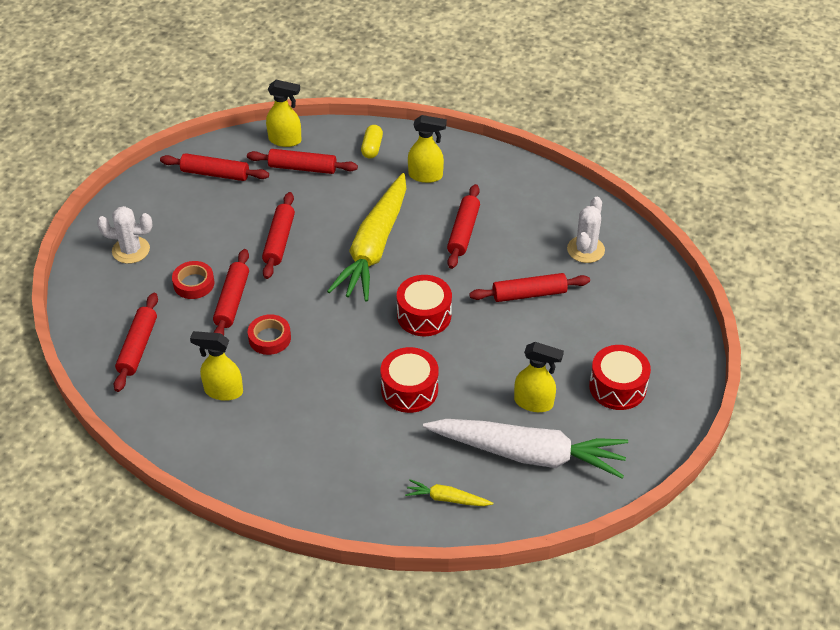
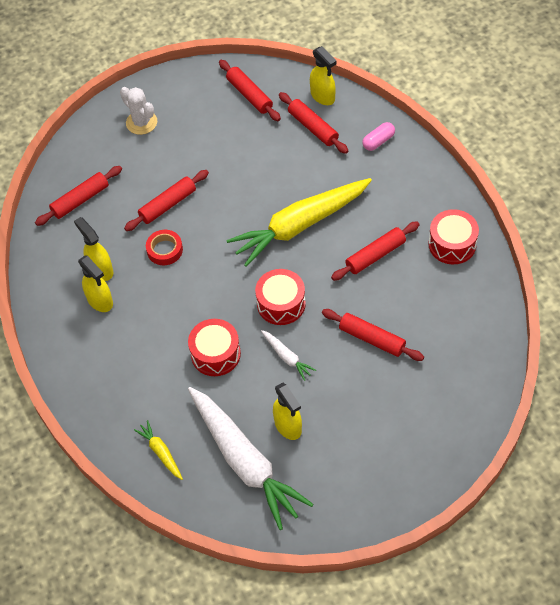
camera: 45 degrees right, 10 degrees up
(194, 283) = (156, 175): red tape -> none
(279, 241) = (241, 178): red rolling pin -> none
(372, 148) = (378, 141): yellow capsule -> pink capsule
(426, 176) = (394, 190): yellow spray bottle -> yellow spray bottle (100, 301)
(474, 352) = (287, 357): none -> white carrot
(585, 250) = (452, 332): white cactus -> none
(617, 387) = (359, 458): red drum -> red drum (452, 244)

